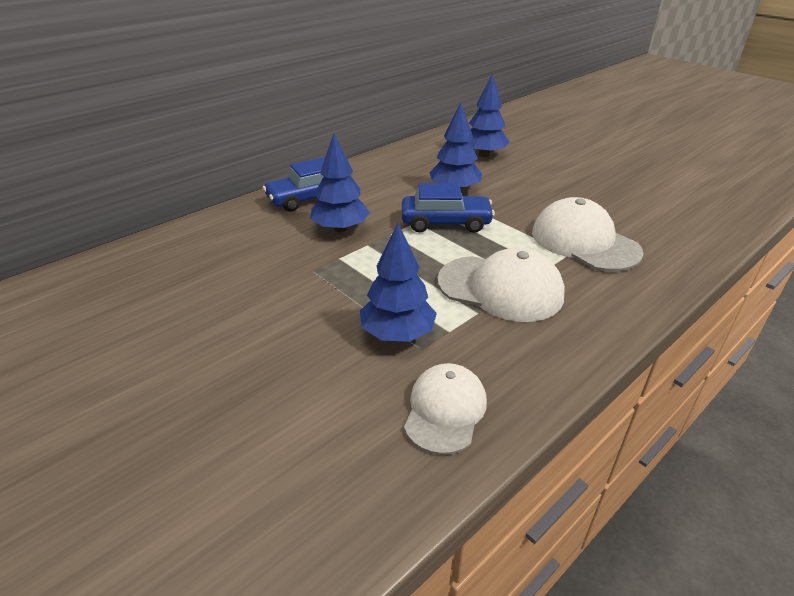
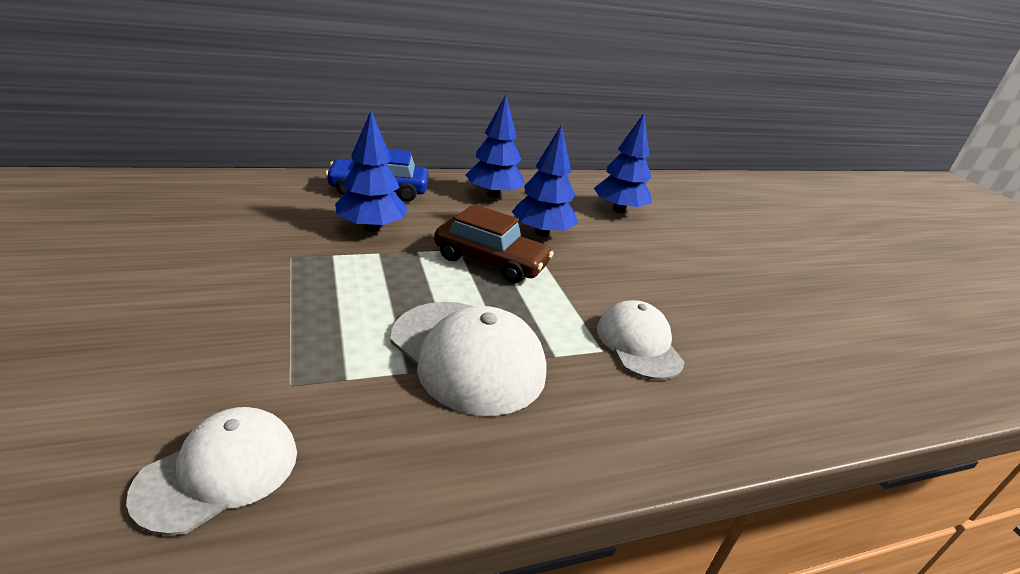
camera: 20 degrees right, 5 degrees down
(397, 334) = (286, 356): blue tree -> blue tree (493, 195)
(445, 222) = (491, 261): blue car -> brown car
(584, 242) = (638, 344): white cap -> white cap, size x0.66

